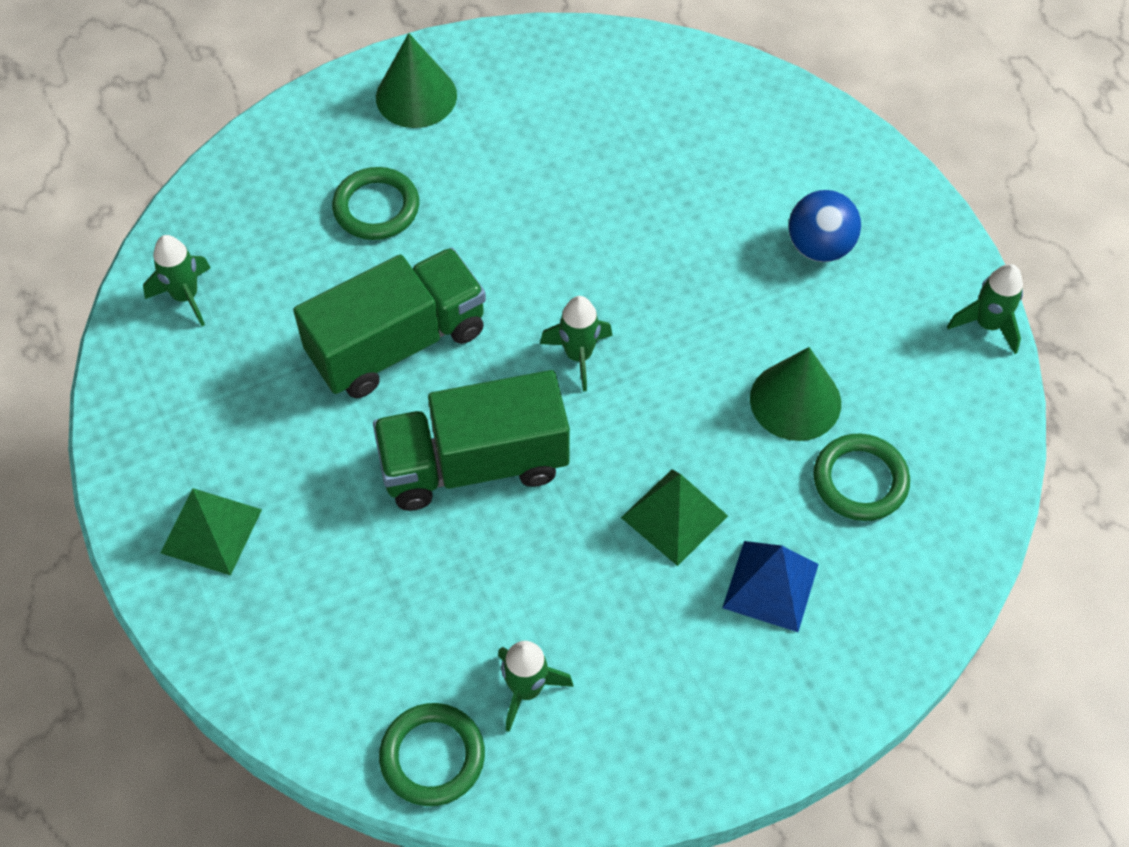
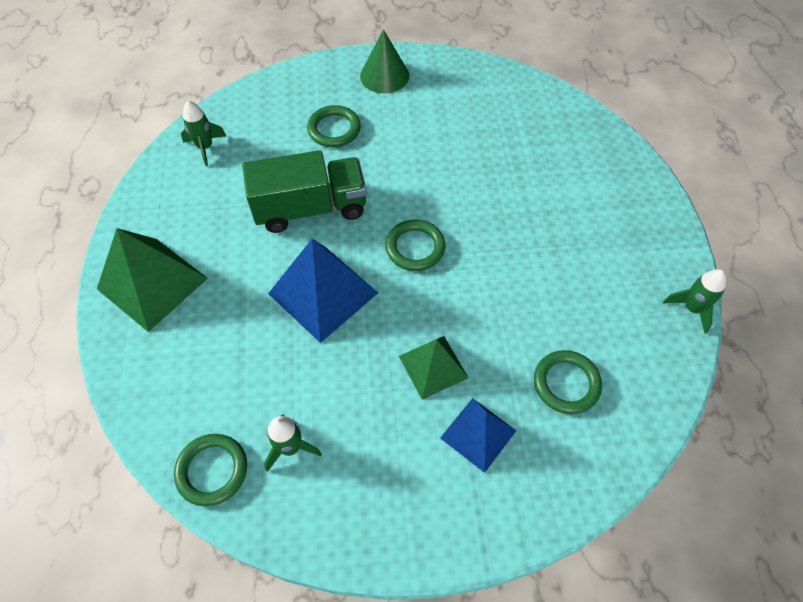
camera: 20 degrees right, 0 degrees up
(211, 531) = (152, 283): green pyramid -> green pyramid, size x1.60
(474, 464) = (323, 293): green truck -> blue pyramid
(578, 355) = (415, 247): green rocket -> green ring
(795, 400) = (542, 317): green cone -> none
(819, 247) = (594, 227): blue ball -> none

